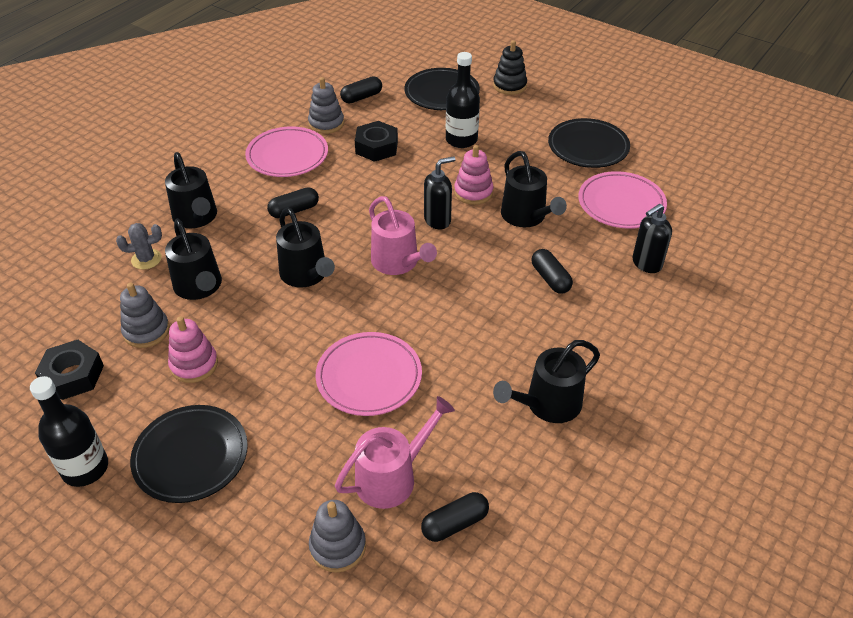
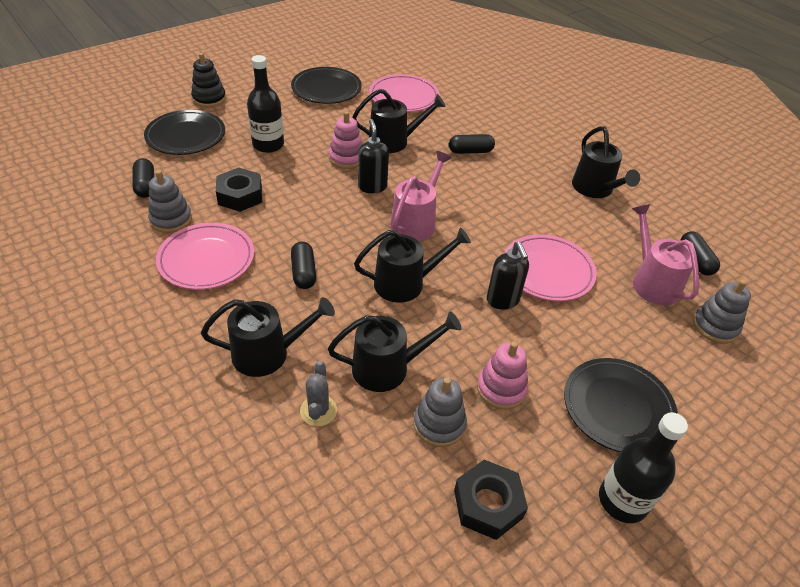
camera: 75 degrees left, 0 degrees up
(398, 262) = (416, 222): pink watering can -> pink watering can turned 45 degrees counterclockwise
(646, 264) = (473, 108): black soap dispenser -> black soap dispenser (503, 300)

